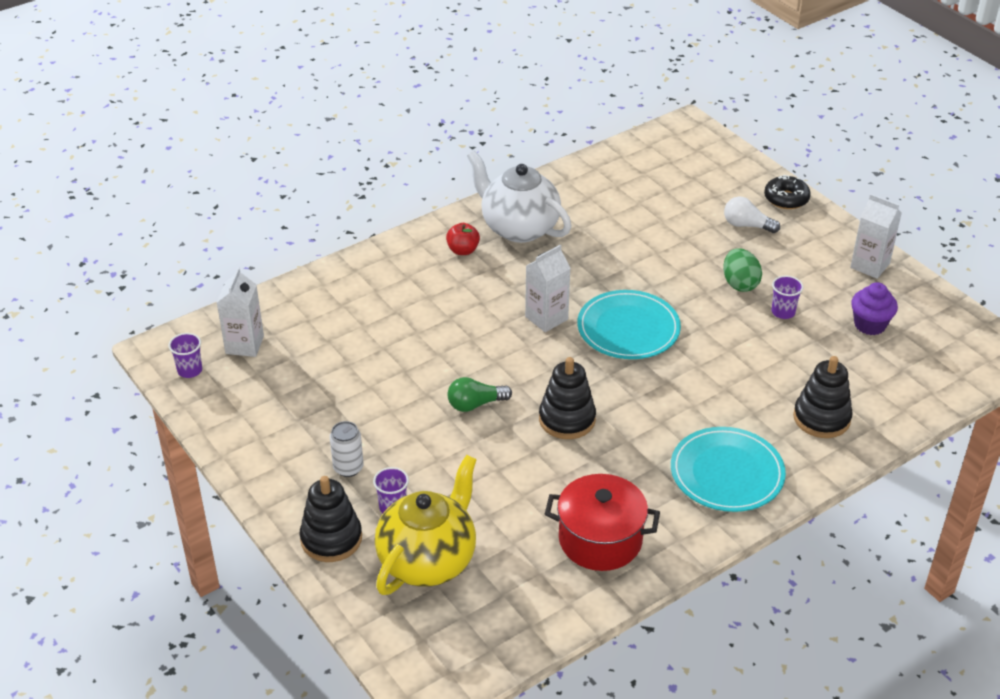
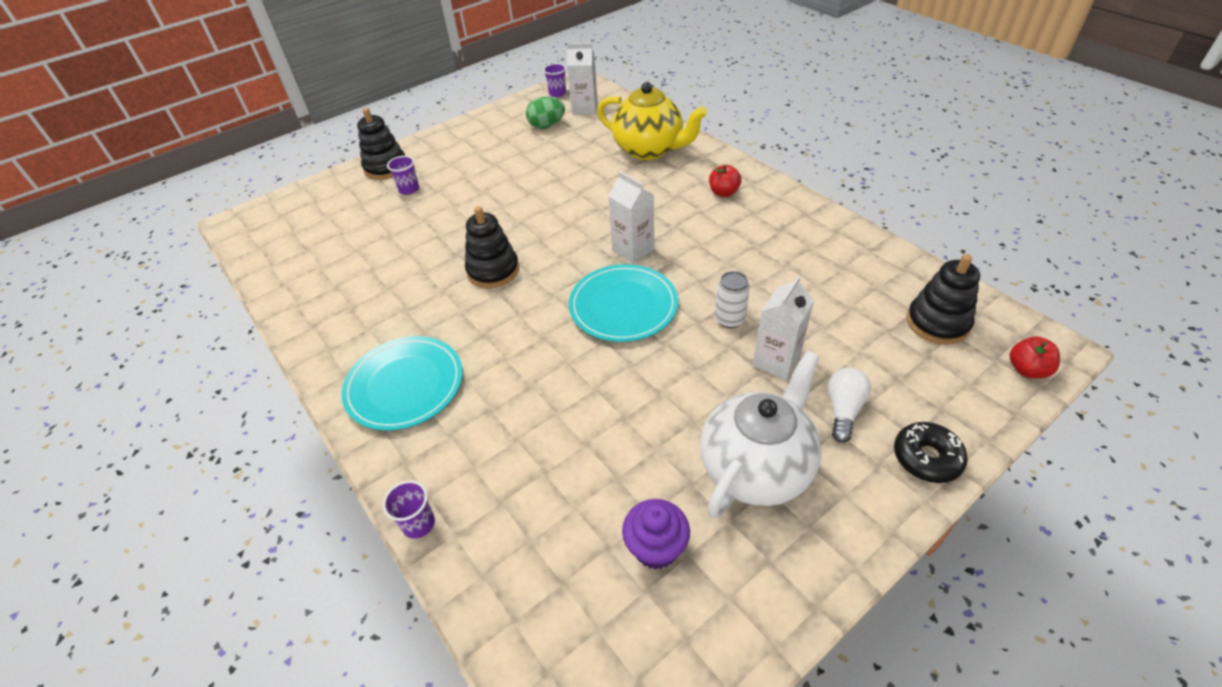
camera: 90 degrees right, 5 degrees up
(348, 468) = (453, 166): white can -> white can (729, 319)
(428, 560) = (352, 210): yellow teapot -> yellow teapot (649, 150)
(475, 404) = (516, 217): green light bulb -> none
(518, 228) = (770, 222): white teapot -> white teapot (756, 467)
(600, 540) = (344, 298): red pot -> none
(707, 140) = (1027, 370): none -> red apple
(740, 284) = (717, 401): green egg -> green egg (546, 126)
(783, 312) = (669, 444): purple cup -> purple cup (418, 524)
(821, 418) = (475, 476): black stacking toy -> black stacking toy (937, 323)
(870, 265) = (796, 561): white carton -> white carton (776, 361)

